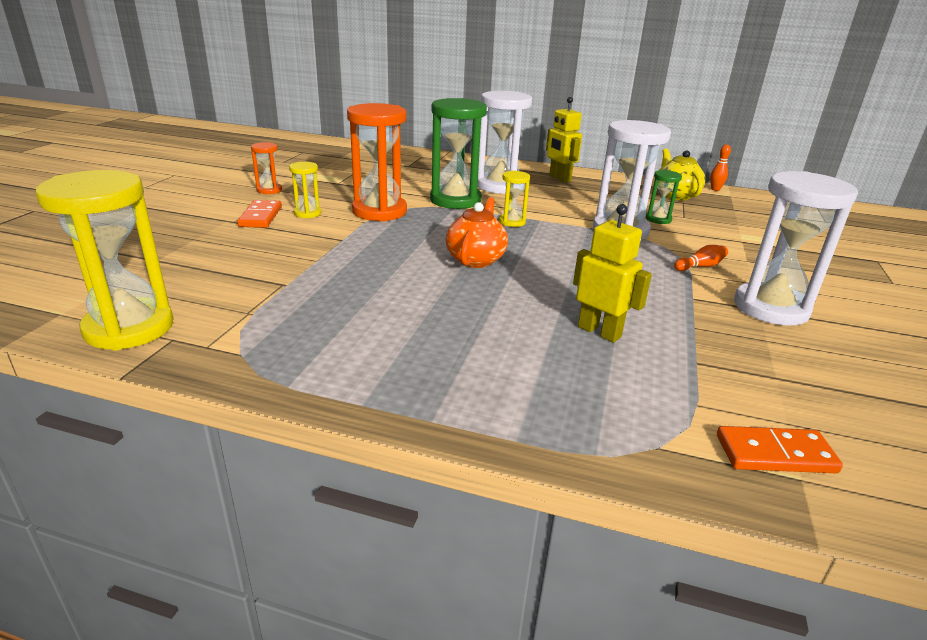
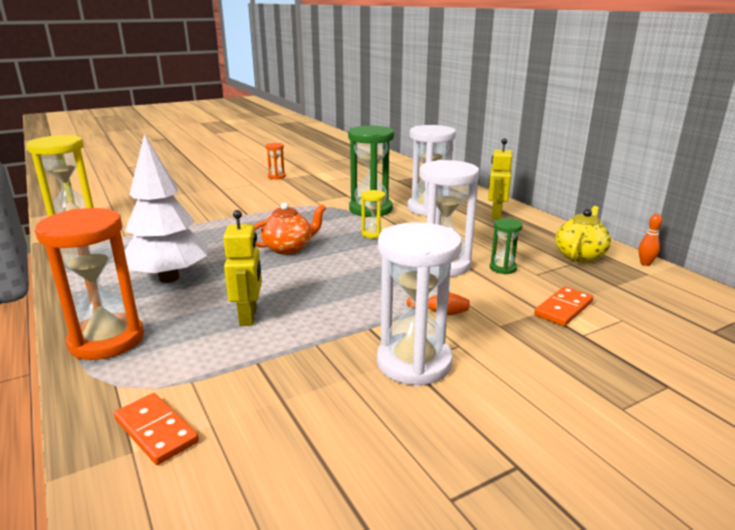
camera: 45 degrees right, 5 degrees down
(260, 217) = (238, 190): orange domino -> orange domino (563, 309)
(307, 213) = (264, 194): yellow hourglass -> none
(379, 211) = (305, 204): orange hourglass -> orange hourglass (107, 340)
(437, 333) = (169, 278): none -> white tree

